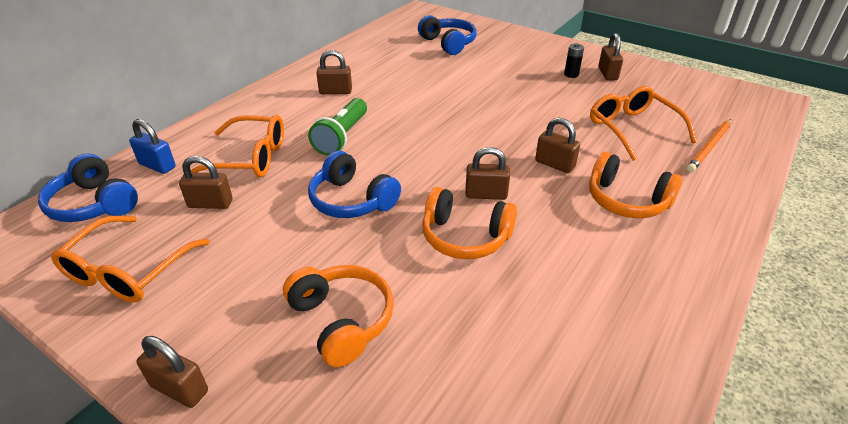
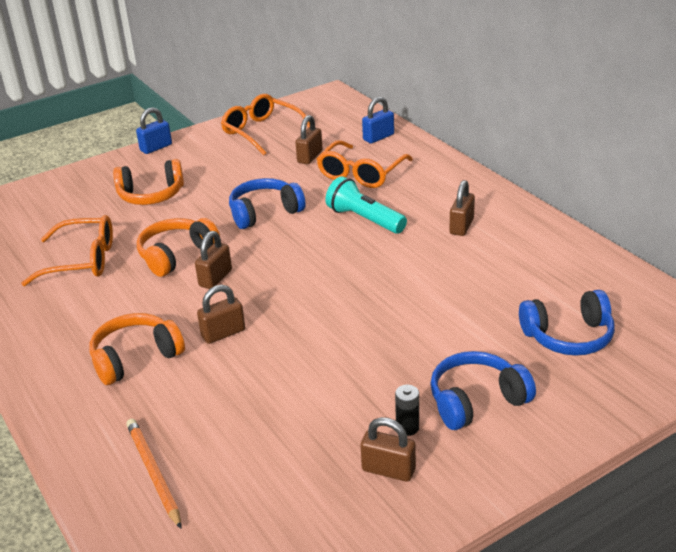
camera: 115 degrees right, 5 degrees down
(94, 204) = (344, 118): blue headphones -> blue headphones (476, 401)
(179, 389) = (156, 148): brown padlock -> blue padlock
(342, 137) = (364, 219): green flashlight -> turquoise flashlight
(632, 129) = (238, 423): orange glasses -> orange glasses (82, 261)

